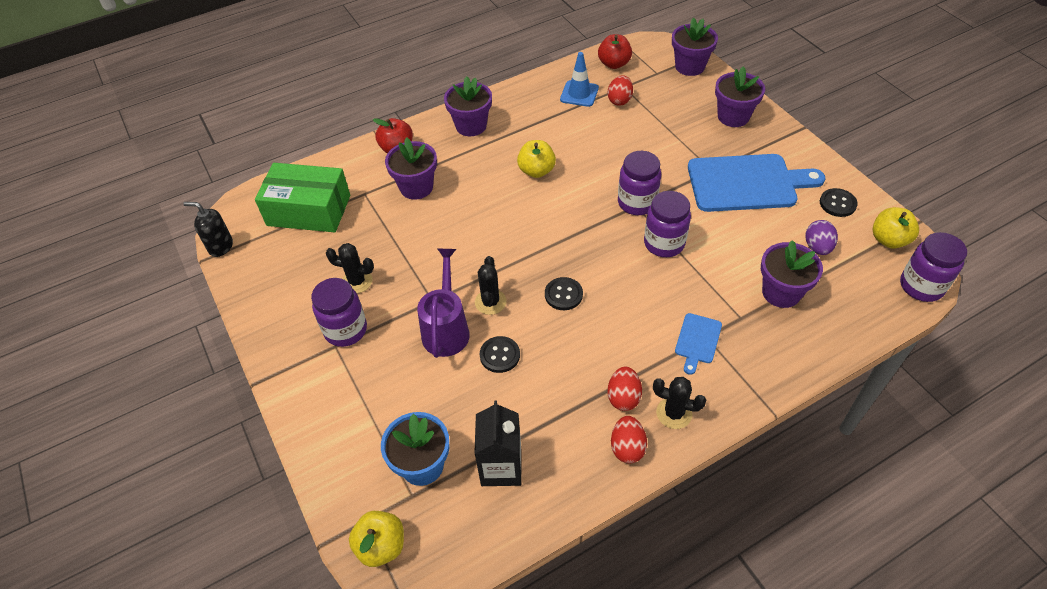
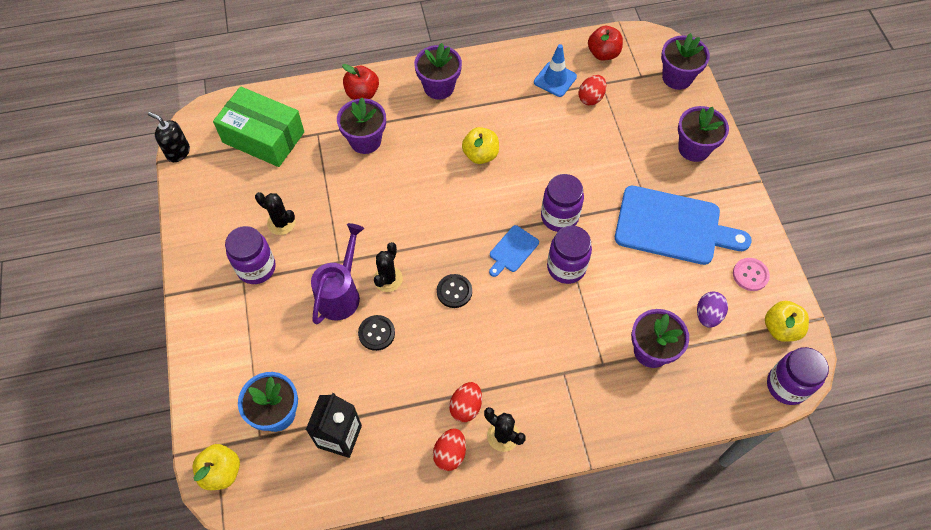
camera: 15 degrees right, 10 degrees up
(697, 340) = (554, 374): blue cutting board -> blue cutting board (512, 250)
(837, 203) = (750, 275): black button -> pink button

